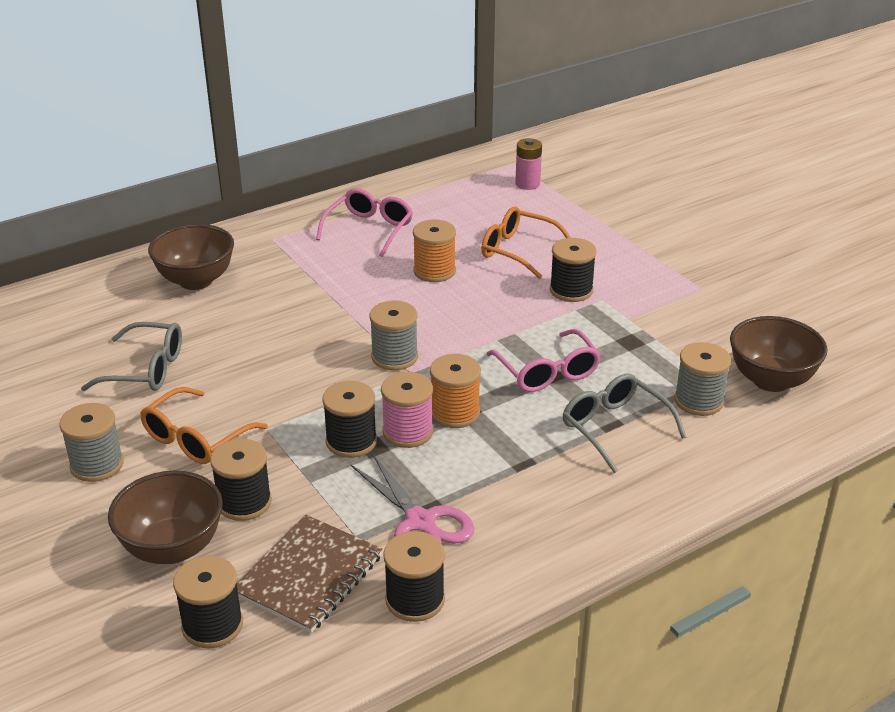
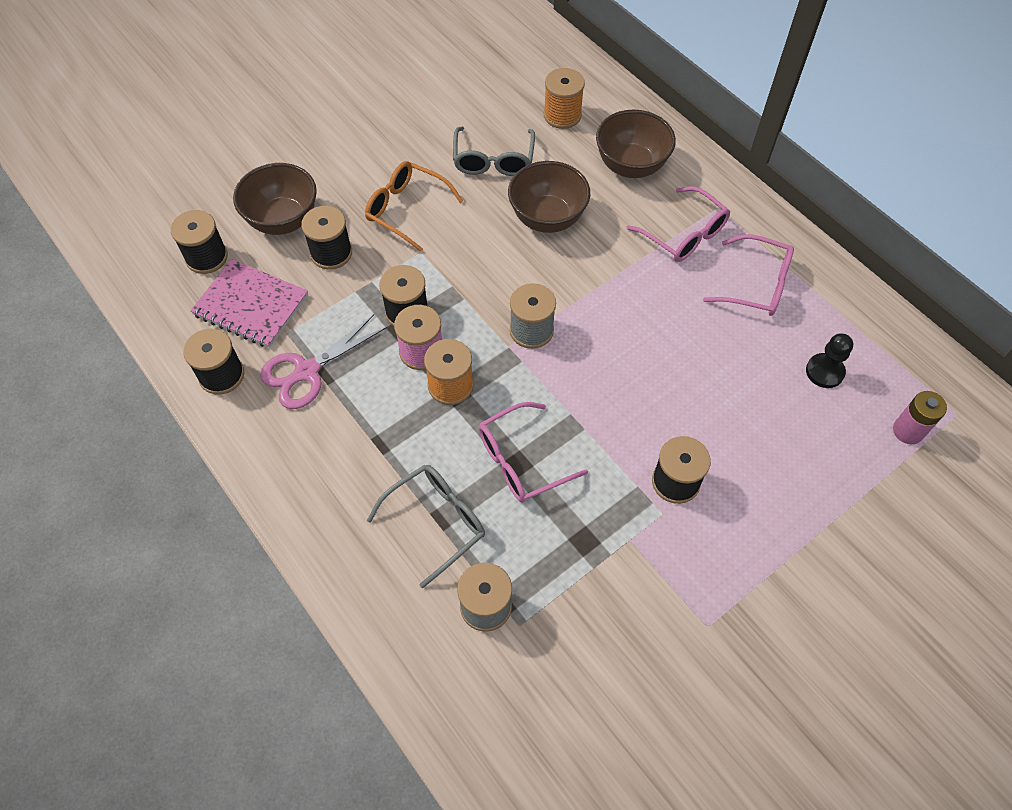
camera: 85 degrees right, 25 degrees up
(97, 465) = (373, 158): grey spool -> none
(298, 259) = (684, 234): none -> pink glasses
(309, 576) = (251, 305): brown notebook -> pink notebook
(434, 271) = (687, 350): orange spool -> orange spool (562, 115)
(468, 210) = (824, 371): none -> black pawn
(518, 251) = (747, 426): orange glasses -> none
(771, 380) = (530, 688): brown bowl -> brown bowl (547, 218)

